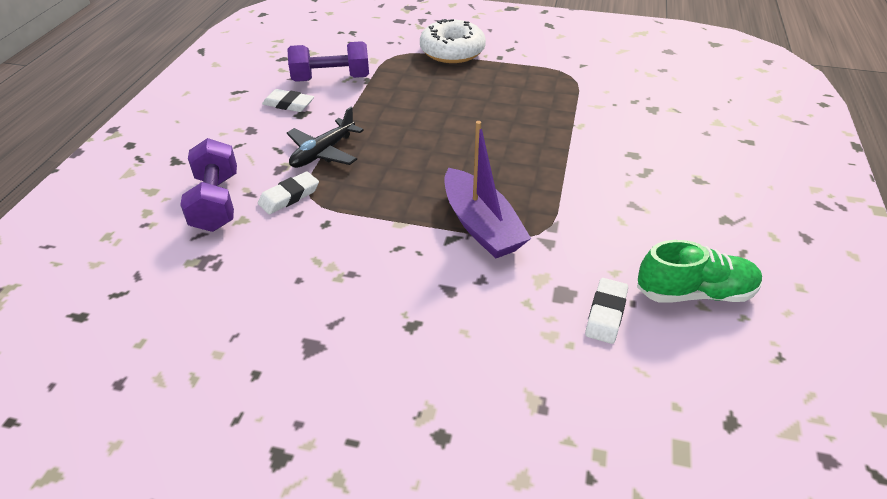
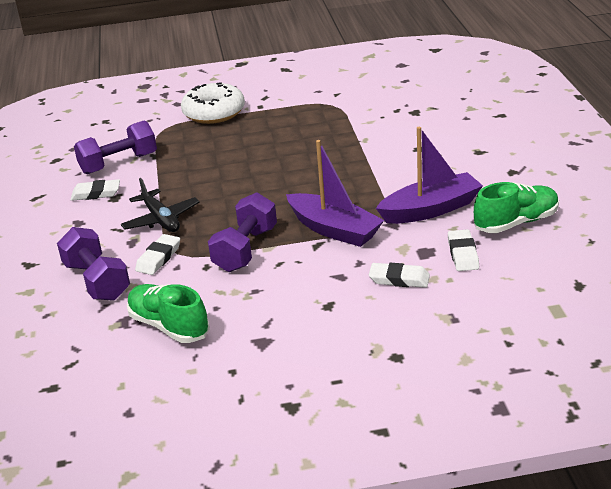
camera: 20 degrees left, 10 degrees down
(238, 285) = (169, 326): none -> green shoe
(323, 152) = (161, 219): black plane -> black plane turned 45 degrees counterclockwise
(376, 217) = (245, 249): none -> purple dumbbell
(511, 321) = (399, 279): none -> white eraser
(602, 237) = (430, 209): none -> purple boat

